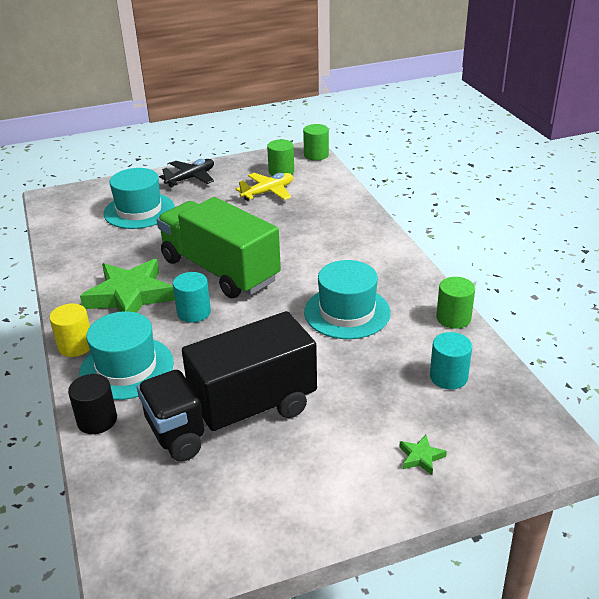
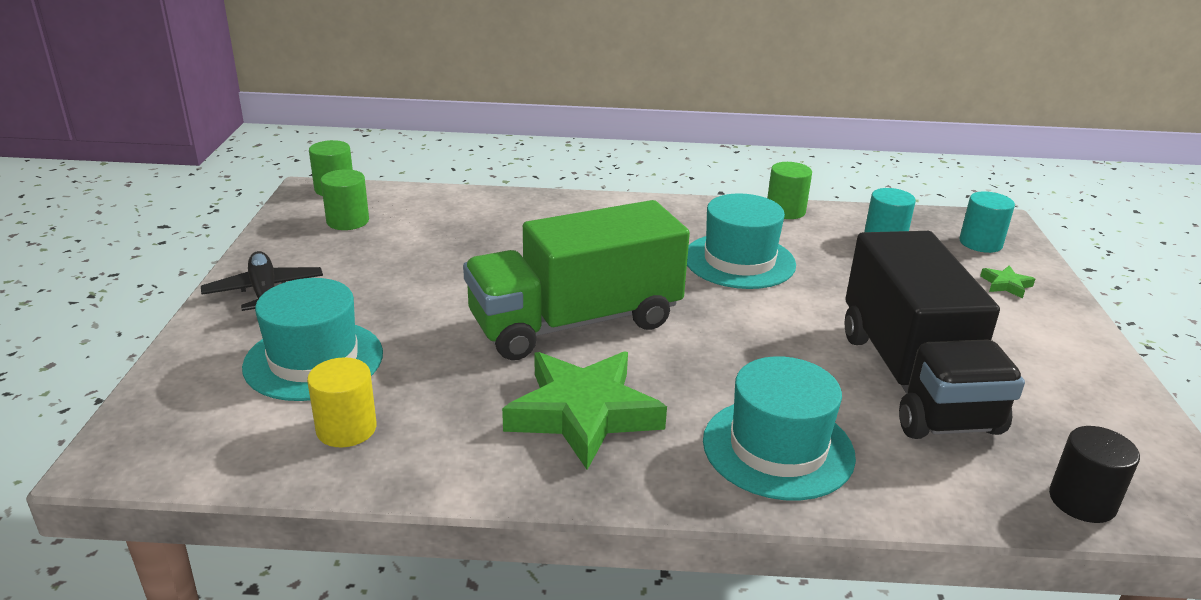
camera: 70 degrees left, 5 degrees down
(76, 346) = (693, 493): yellow cylinder -> yellow cylinder (346, 429)
(97, 420) = (895, 496): black cylinder -> black cylinder (1082, 501)
(194, 312) = (670, 364): turquoise cylinder -> turquoise cylinder (980, 243)
(268, 192) = (396, 243): yellow plane -> none

